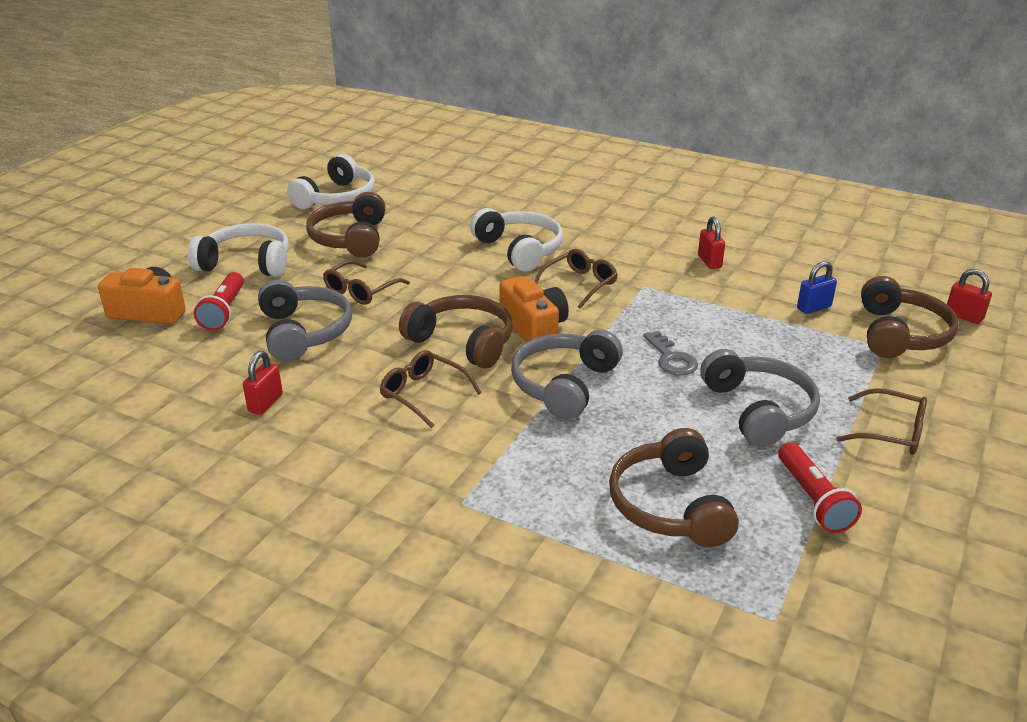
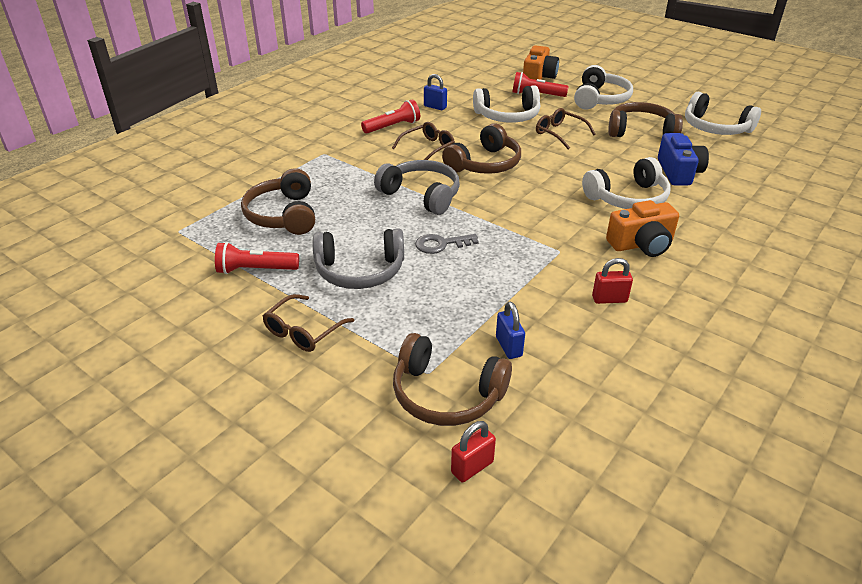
camera: 100 degrees right, 5 degrees up
(265, 403) = (435, 107): red padlock -> blue padlock
(304, 332) = (507, 116): grey headphones -> white headphones
(348, 439) = (393, 127): none -> red flashlight
(452, 222) = (679, 172): none -> blue camera
(534, 327) = (499, 192): orange camera -> orange camera (641, 244)
(580, 284) = (565, 219): brown glasses -> none
(670, 505) = (283, 215): brown headphones -> brown headphones turned 105 degrees counterclockwise

